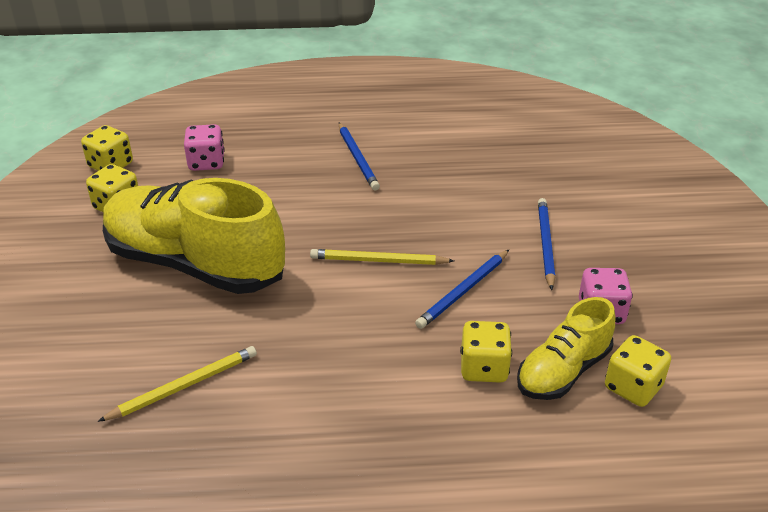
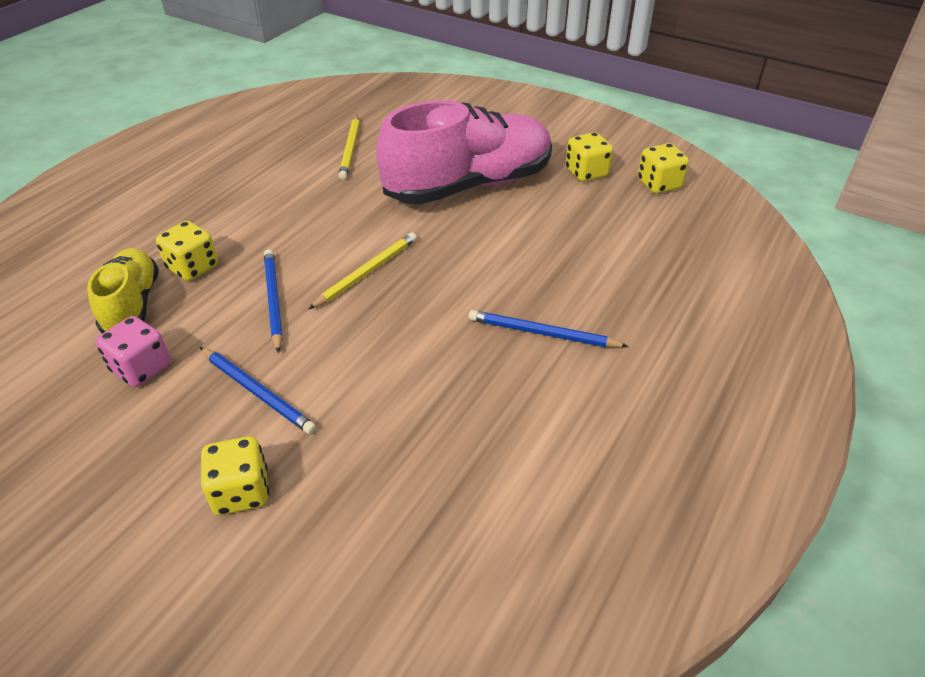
camera: 125 degrees right, 5 degrees up
(195, 264) = (469, 185): yellow shoe -> pink shoe
(206, 163) = (620, 234): pink dice -> none
(633, 387) = (66, 331): yellow dice -> yellow dice (241, 492)

